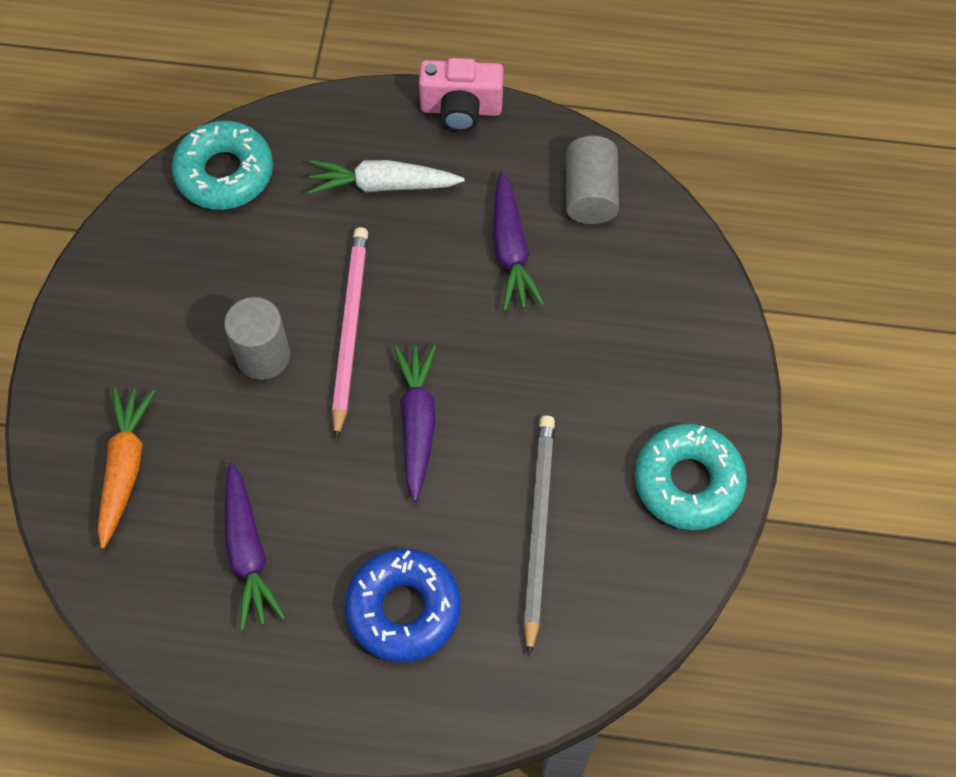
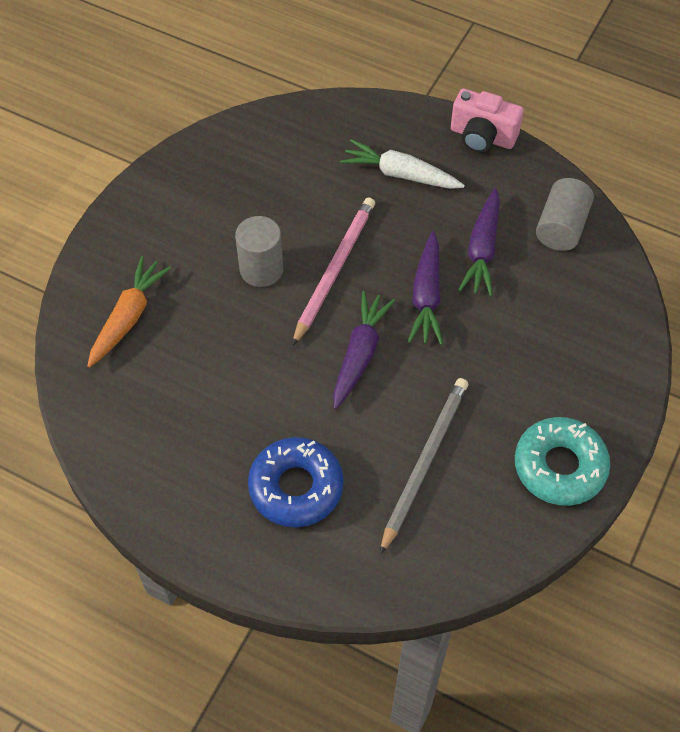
camera: 20 degrees right, 5 degrees down
(224, 173) = (284, 132): turquoise donut -> none
(248, 552) = (195, 406): purple carrot -> purple carrot (426, 296)

